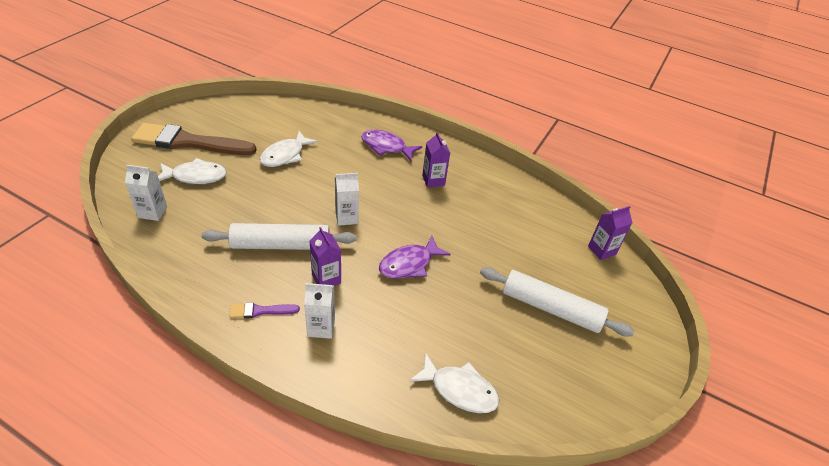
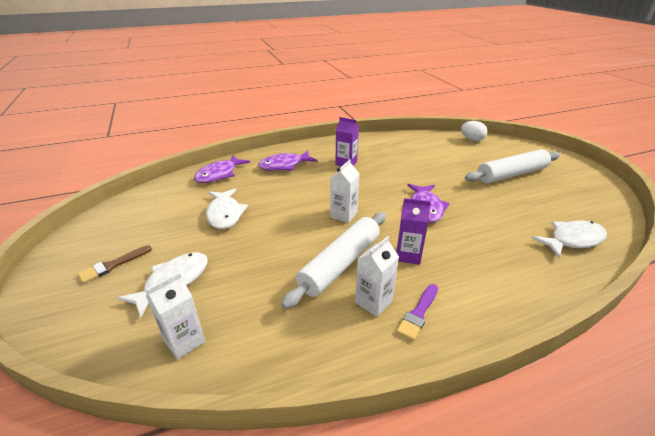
camera: 45 degrees left, 10 degrees down
(189, 142) = (113, 265): brown brush -> brown brush, size x0.43
(321, 327) = (466, 282): white carton -> white carton (373, 302)
(333, 121) = (219, 174): none -> purple fish
(601, 250) = (472, 139): purple carton -> white egg

